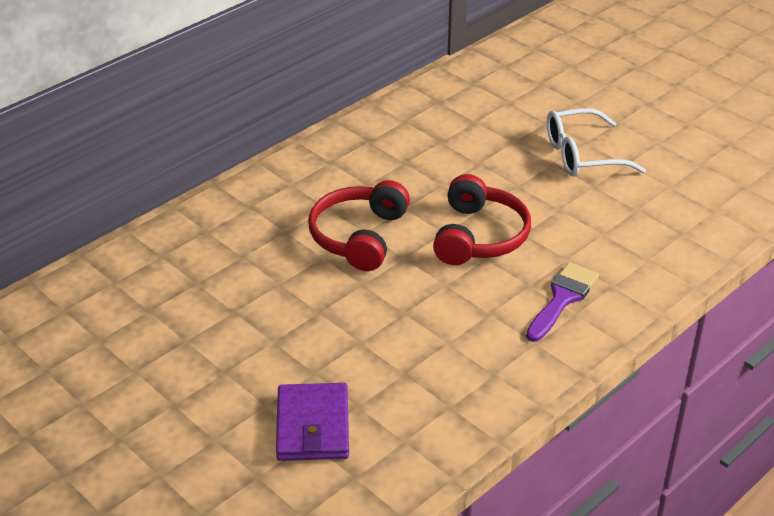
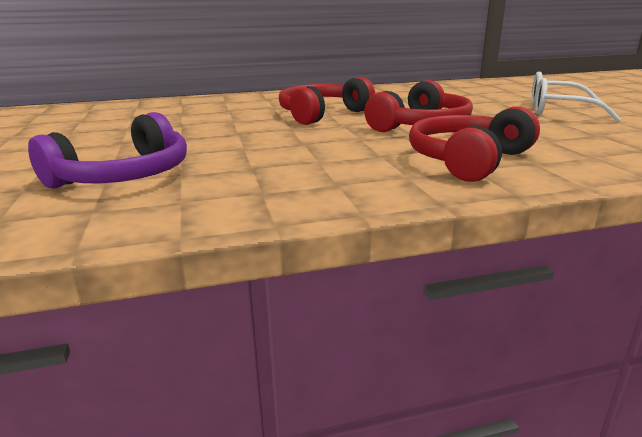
camera: 30 degrees right, 15 degrees down
(313, 426) = (124, 176): purple wallet -> purple headphones
(562, 299) = (468, 160): purple brush -> red headphones

